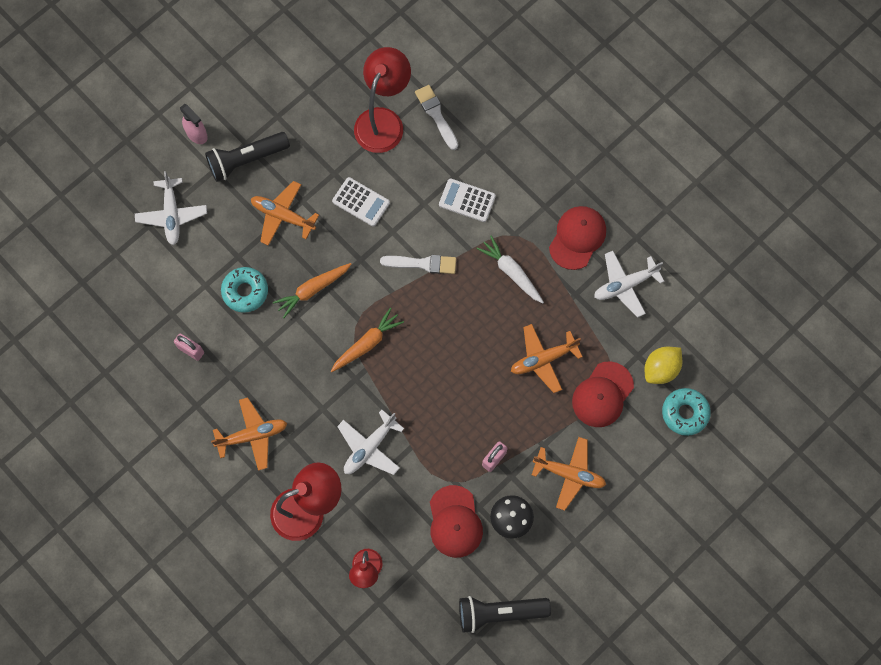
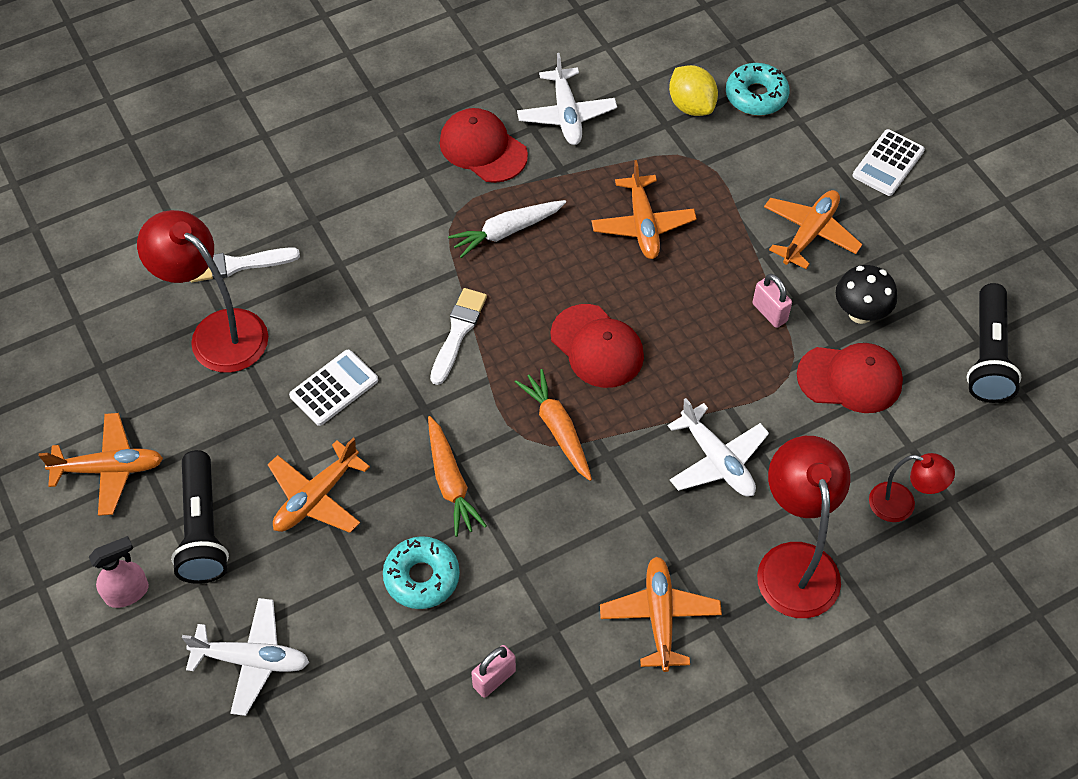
camera: 75 degrees left, 15 degrees down
(272, 95) = (109, 469): none -> orange plane
(467, 200) = (382, 258): white calculator -> white calculator (888, 163)
(602, 394) = (709, 173): red cap -> red cap (597, 346)

